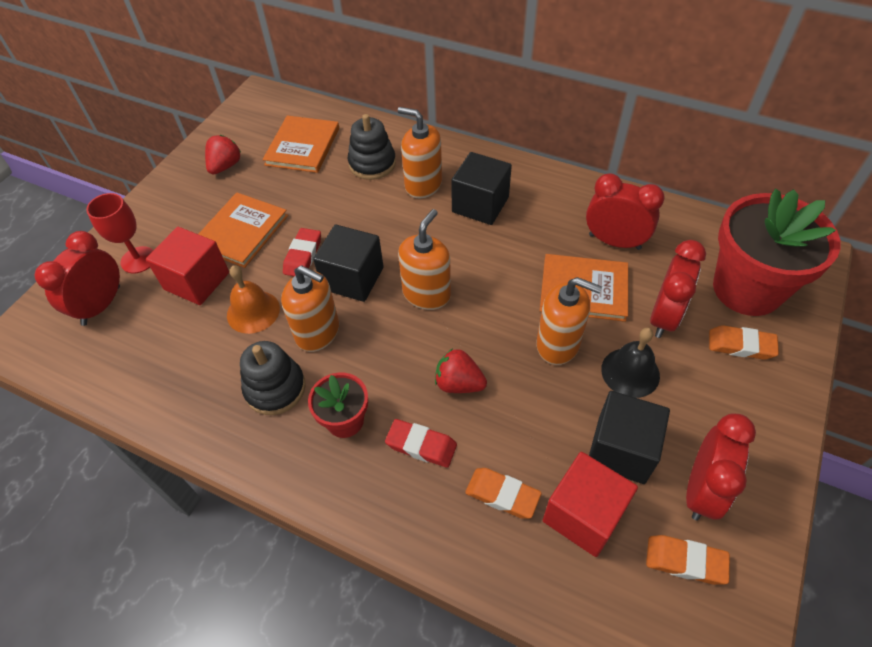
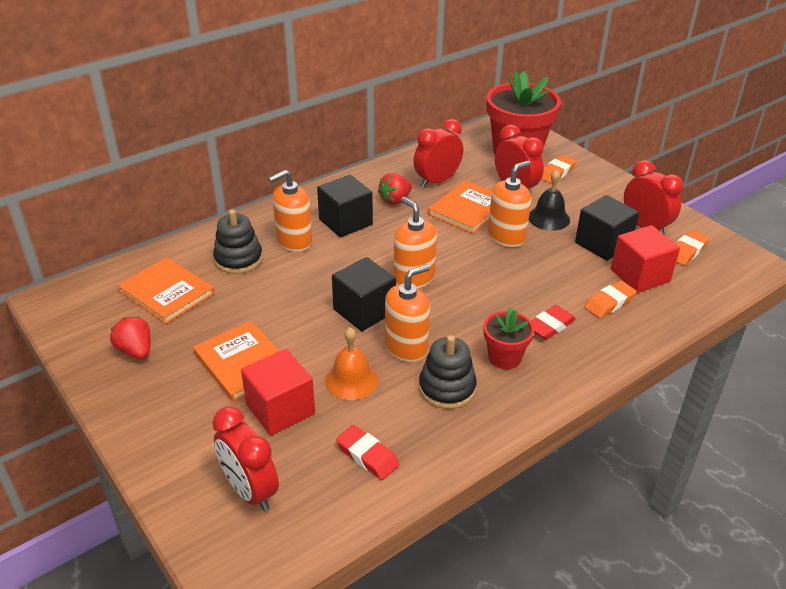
camera: 65 degrees left, 15 degrees down
(138, 260) = (210, 447): red goblet -> none
(303, 256) = (311, 332): red eraser -> red eraser (367, 456)
(459, 383) = (509, 291): red strawberry -> red strawberry (395, 200)

